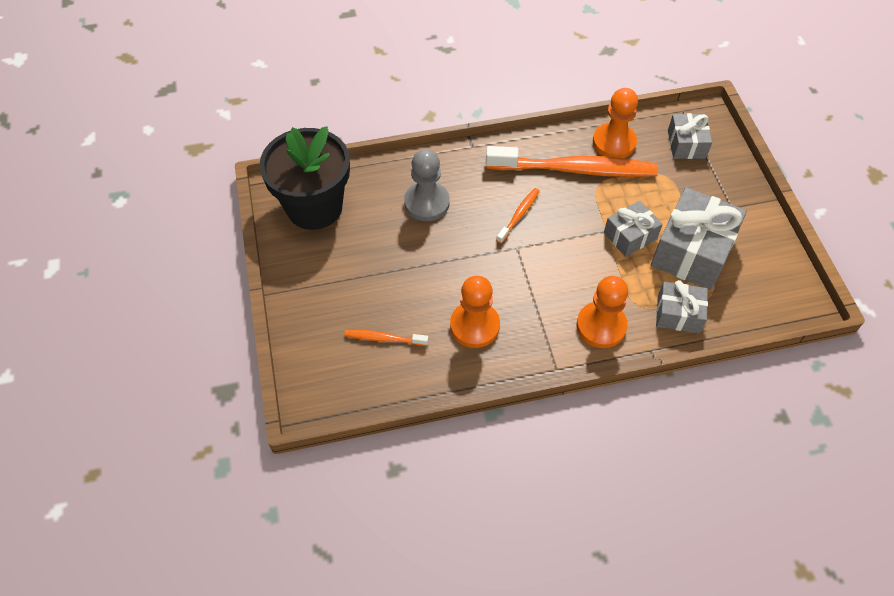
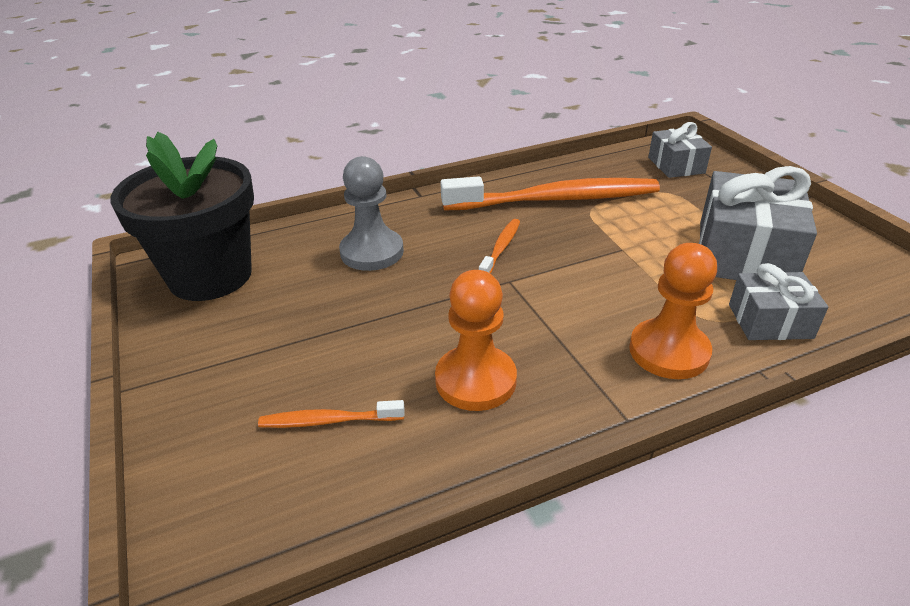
camera: 10 degrees left, 20 degrees down
(614, 142) = (592, 173): orange pawn -> none
(630, 236) = (655, 249): grey gift -> none

